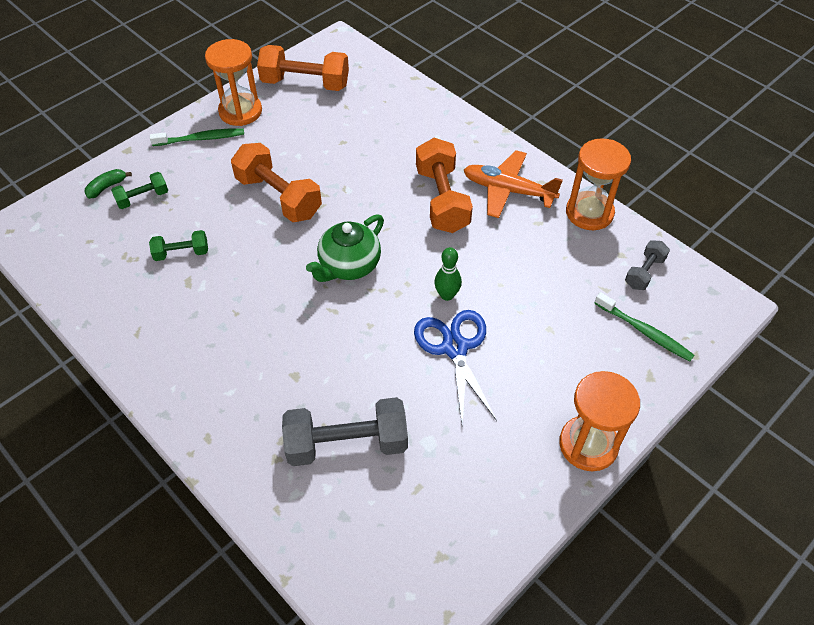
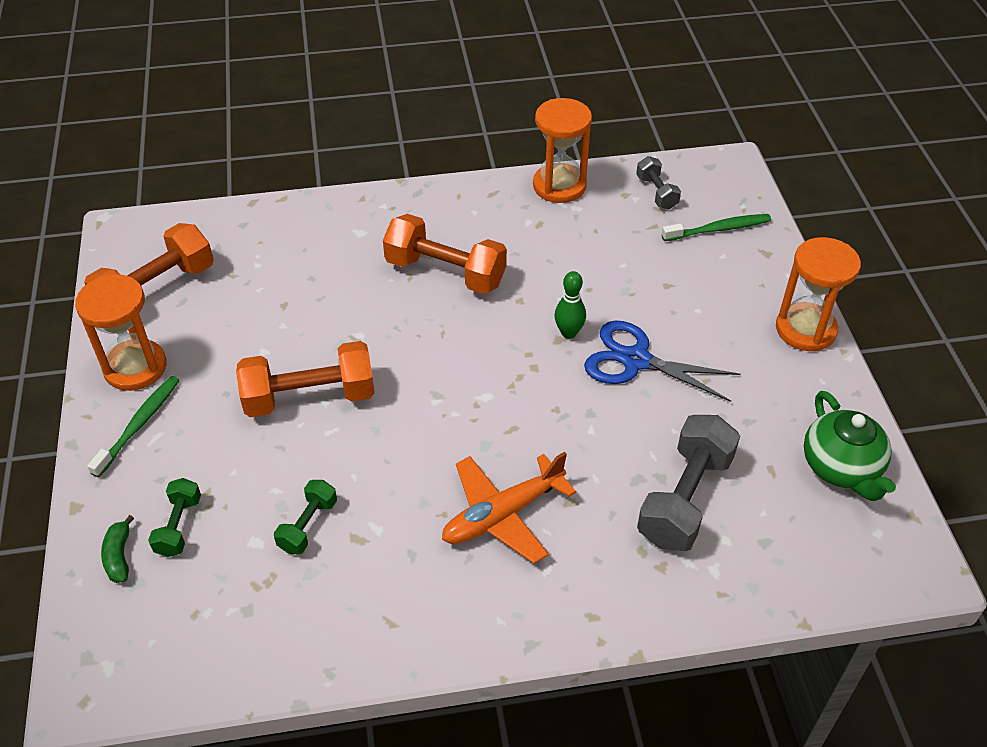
camera: 55 degrees left, 5 degrees down
(349, 265) = (464, 387): green teapot -> green teapot (841, 468)
(508, 190) = (479, 221): orange plane -> orange plane (502, 515)

